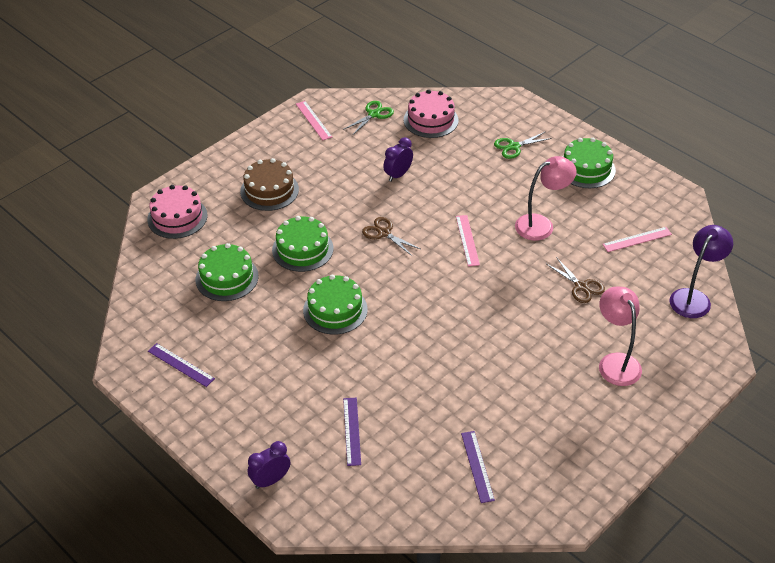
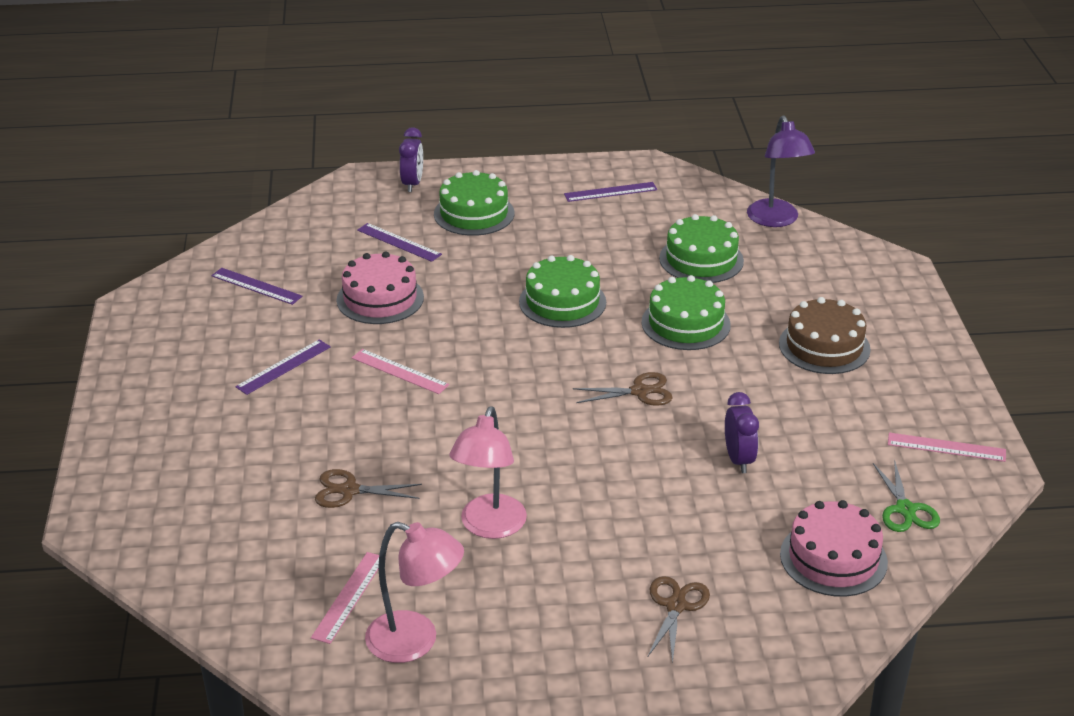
camera: 130 degrees right, 10 degrees down
(177, 217) = (845, 267): pink cake -> pink cake (380, 298)
(467, 240) = (544, 448): pink ruler -> pink ruler (400, 371)
(514, 147) = (675, 606): green scissors -> brown scissors
(531, 386) = (283, 367): none -> purple ruler
(586, 169) = (539, 650): green cake -> green cake (474, 213)
(615, 362) = (219, 442): pink lamp -> pink lamp (415, 642)
(694, 298) = (196, 573): purple lamp -> purple lamp (776, 220)

